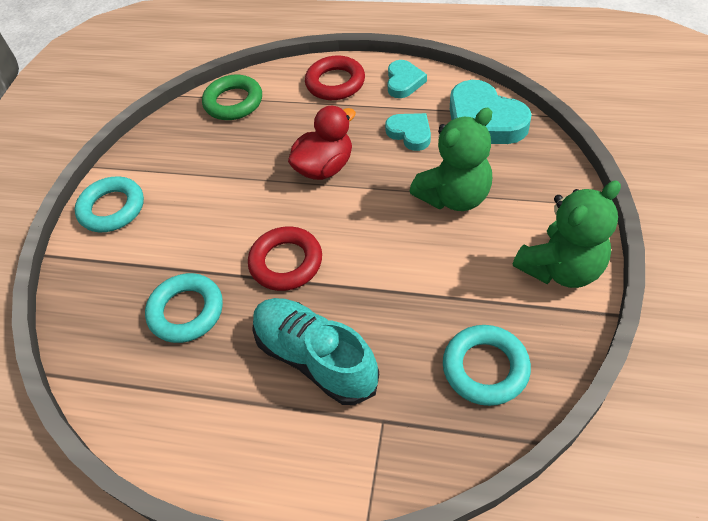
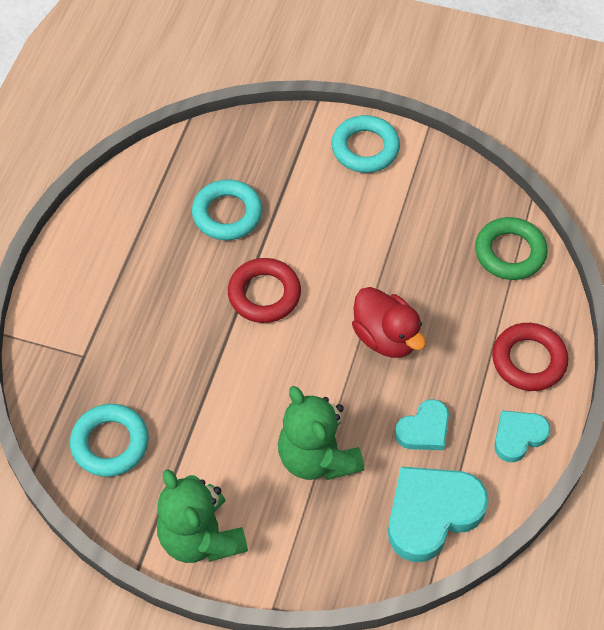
camera: 90 degrees right, 5 degrees up
(315, 358) = (154, 311): turquoise shoe -> none
(404, 82) = (518, 436): turquoise heart -> turquoise heart turned 135 degrees clockwise

